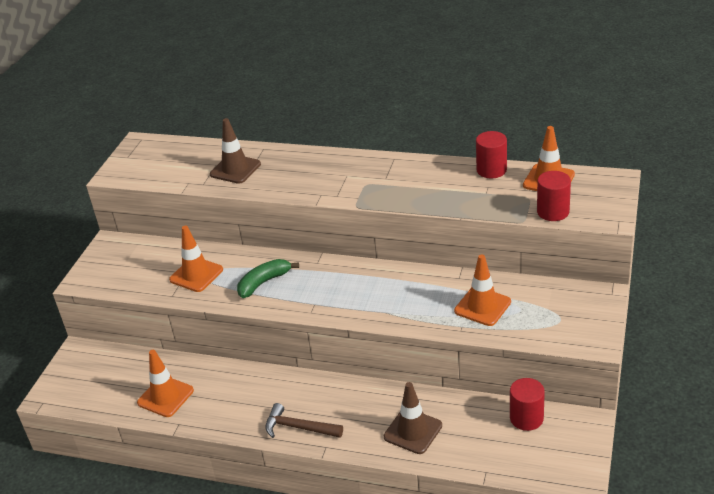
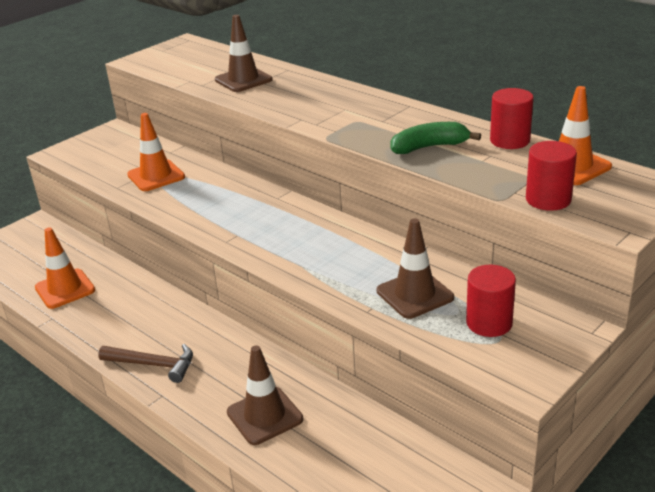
camera: 25 degrees right, 5 degrees down
(264, 282) = (209, 201): green banana -> green banana (429, 147)
(298, 427) = (153, 365): brown hammer -> brown hammer turned 150 degrees clockwise
(482, 306) = (414, 294): orange traffic cone -> brown traffic cone
(526, 418) = (407, 454): red cylinder -> red cylinder (489, 323)

